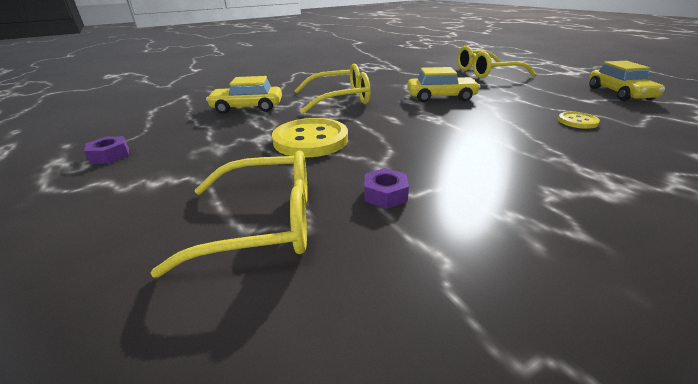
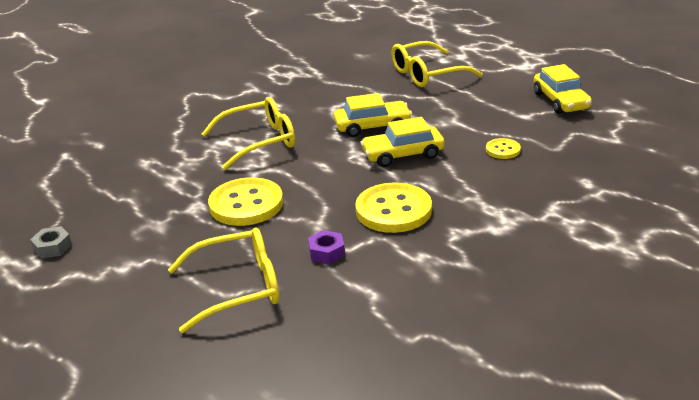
camera: 10 degrees left, 0 degrees up
(110, 155) = (53, 247): purple nut -> grey nut
(247, 108) = (157, 167): yellow car -> yellow car (403, 154)
(467, 160) = (393, 210): none -> yellow button

